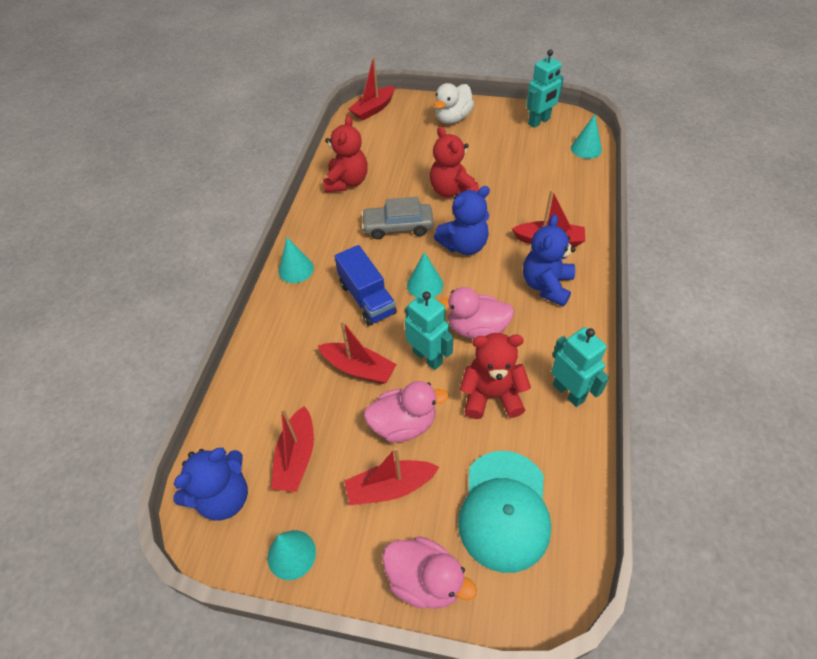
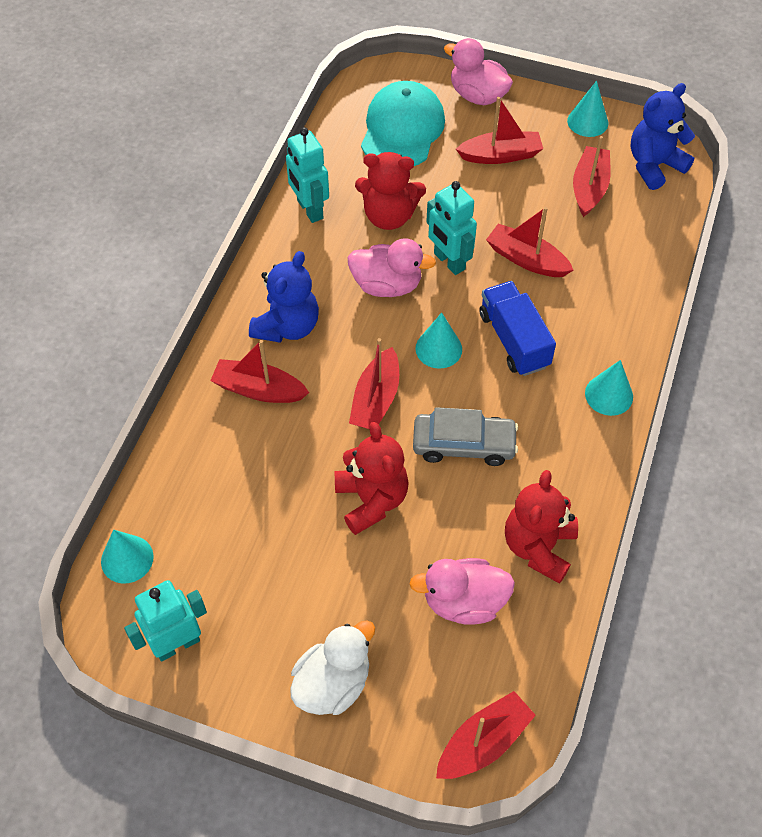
camera: 175 degrees left, 5 degrees up
(403, 424) = (483, 202): pink duck -> pink duck (464, 602)
(464, 245) = (376, 399): blue teddy bear -> red boat

